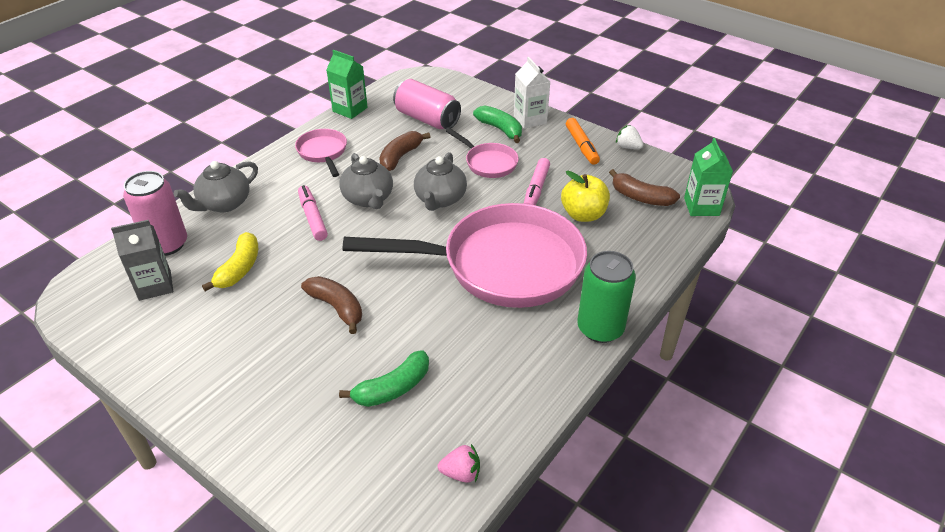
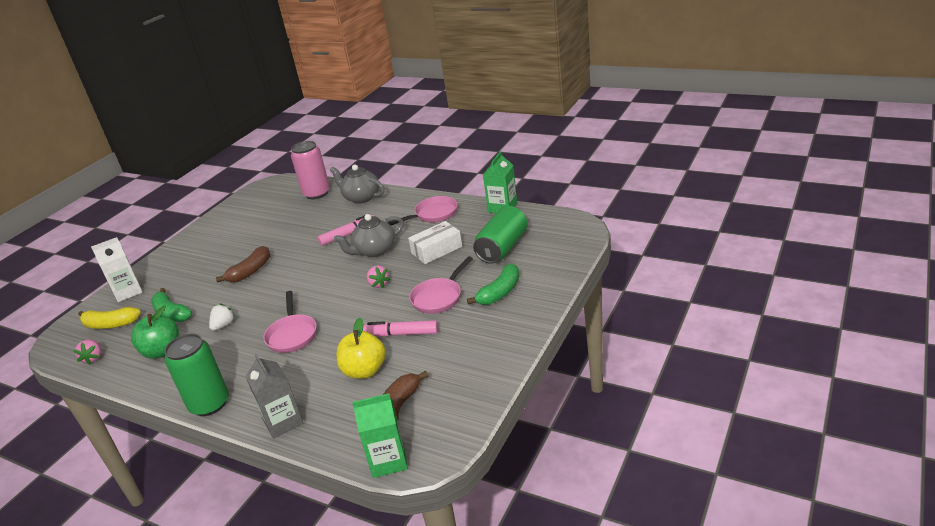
camera: 85 degrees right, 10 degrees down
(155, 285) = (278, 203): grey carton -> grey carton (283, 422)
(239, 269) = (292, 225): yellow banana -> yellow banana (110, 324)
(400, 157) = (437, 250): brown banana -> white box
(427, 119) = (502, 248): pink can -> green can
(440, 199) = (378, 284): grey teapot -> pink strawberry
(480, 387) = (162, 351): none -> green apple
(501, 265) = (292, 335): pink pan -> pink pan, size x0.44
(530, 119) = (526, 307): white carton -> white carton (128, 292)
(581, 146) = (486, 351): orange marker -> none
(628, 147) = (495, 387): white strawberry -> white strawberry (224, 325)

